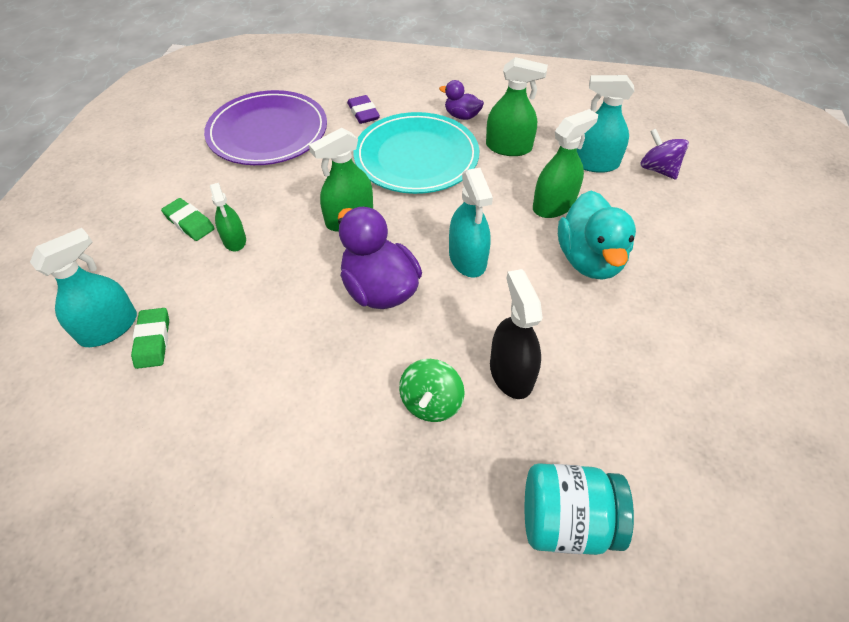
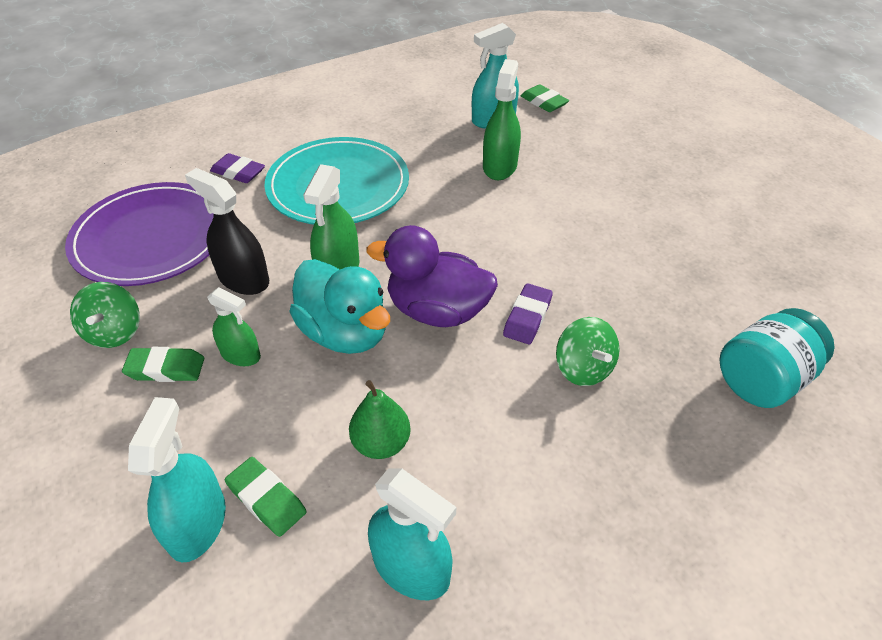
camera: 40 degrees left, 5 degrees down
(189, 183) = (114, 332): none -> green spinning top
(246, 354) = (381, 443): none -> green pear
(436, 336) = (527, 317): none -> purple eraser
(462, 116) = (339, 132): purple duck -> none
(467, 259) = (481, 243): turquoise spray bottle -> turquoise spray bottle (411, 567)
(508, 147) = (411, 139): green spray bottle -> none
(511, 373) = (612, 307): black spray bottle -> black spray bottle (243, 279)
(589, 260) = (571, 192): turquoise duck -> turquoise duck (345, 333)
(658, 169) = (543, 102): purple spinning top -> green eraser

